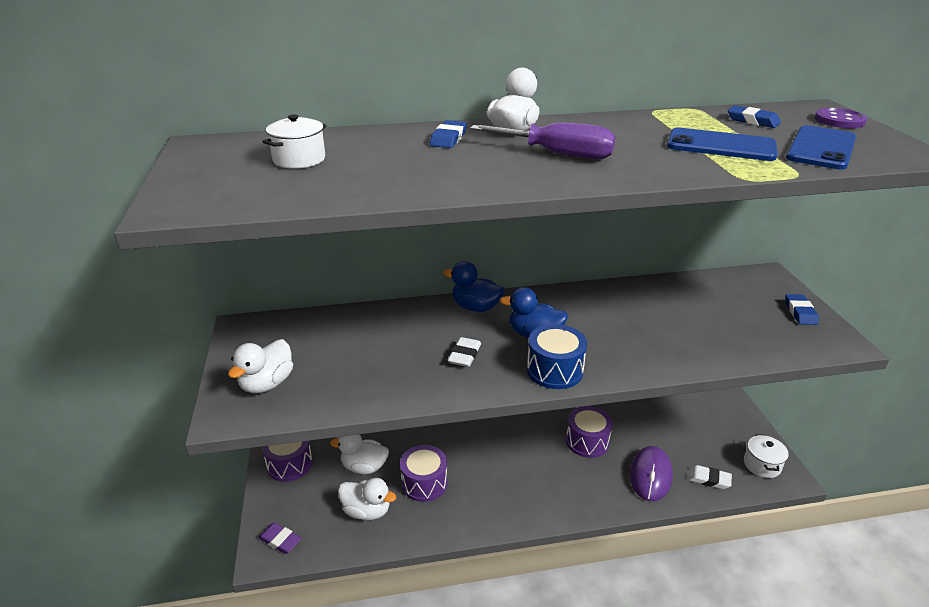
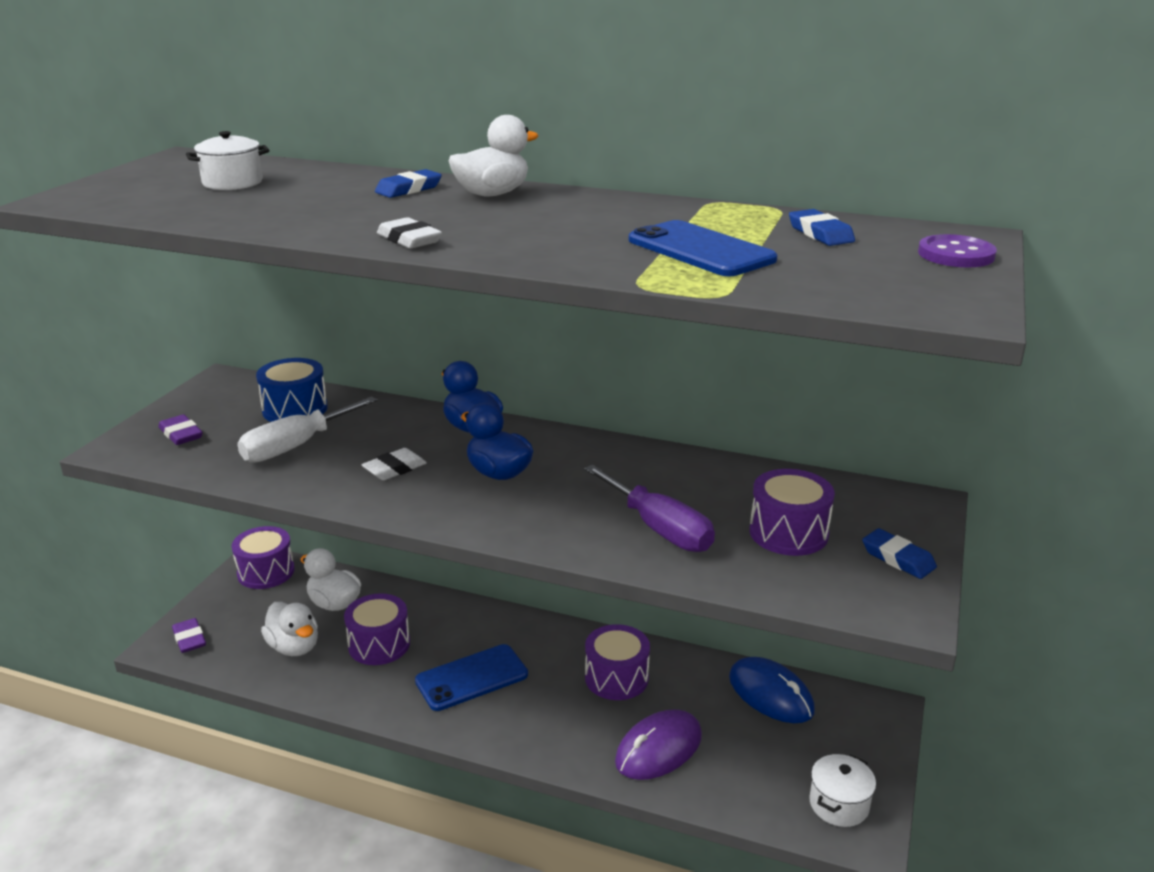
camera: 30 degrees right, 5 degrees down
(267, 383) = (181, 434): white duck -> purple eraser
(372, 362) = (296, 446): none -> white screwdriver
(554, 370) = (470, 514): blue drum -> blue drum (295, 409)
(558, 154) = (485, 223): purple screwdriver -> purple screwdriver (659, 529)
(672, 415) = (770, 694): none -> blue mouse
(709, 479) = (736, 787): white eraser -> white eraser (409, 239)
(734, 316) = (788, 533): none -> purple drum
(800, 312) = (898, 558): blue eraser -> blue eraser turned 75 degrees counterclockwise
(821, 148) = (832, 277): blue phone -> blue phone (471, 678)

